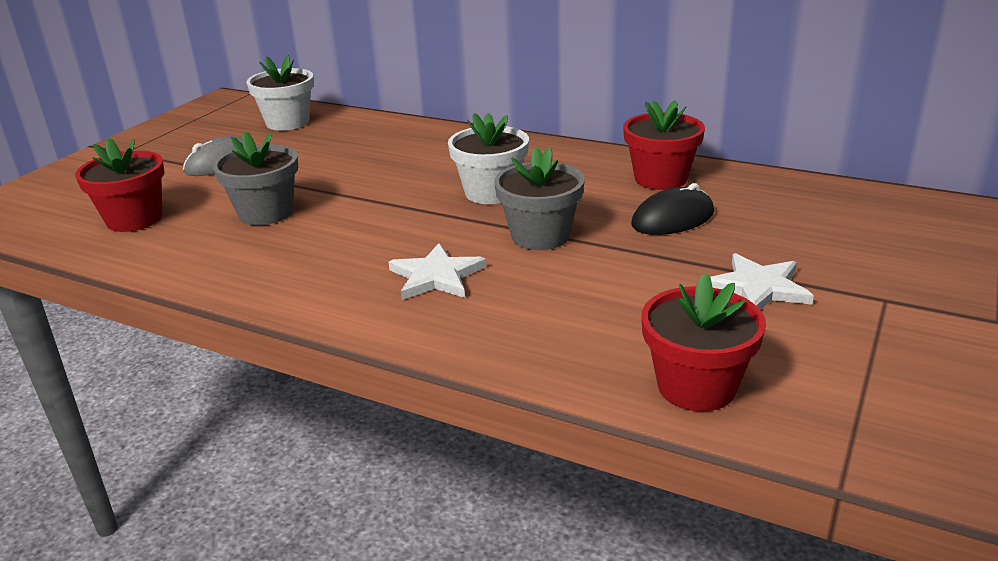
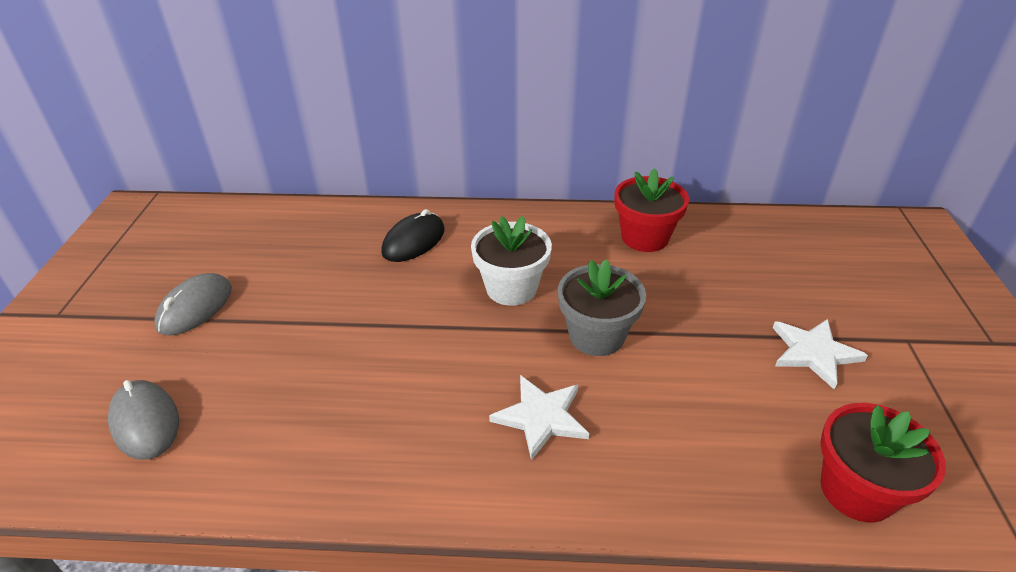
camera: 25 degrees left, 10 degrees up
(134, 219) = (145, 422): red flower pot -> grey mouse
(266, 213) = (300, 372): grey flower pot -> none
(287, 122) = (231, 231): white flower pot -> none
(672, 219) = (690, 285): black mouse -> black mouse (414, 241)

